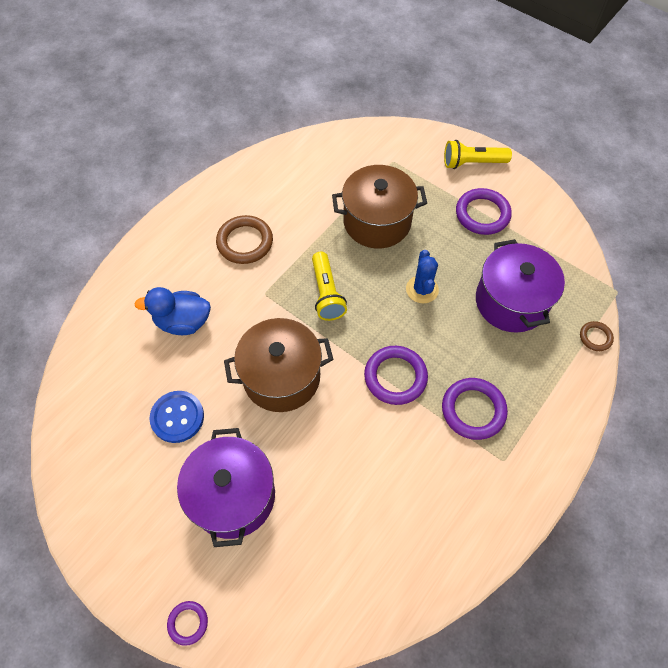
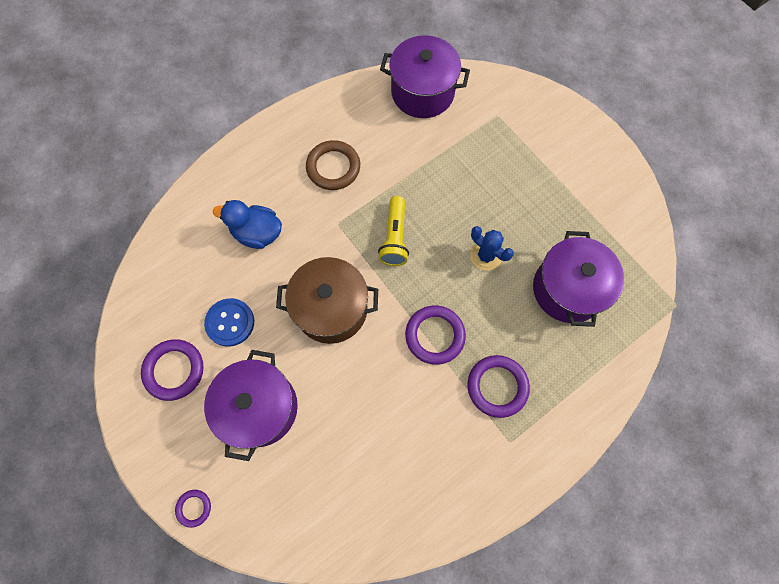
camera: 15 degrees right, 10 degrees up
(314, 156) = (422, 92): none -> purple pot
(377, 222) = (463, 176): brown pot -> none
(422, 289) = (485, 256): blue cactus -> blue cactus turned 60 degrees counterclockwise
(472, 163) = (576, 135): yellow flashlight -> none
(482, 214) = (568, 192): purple ring -> purple ring (174, 370)
(595, 337) = (638, 346): brown ring -> none

